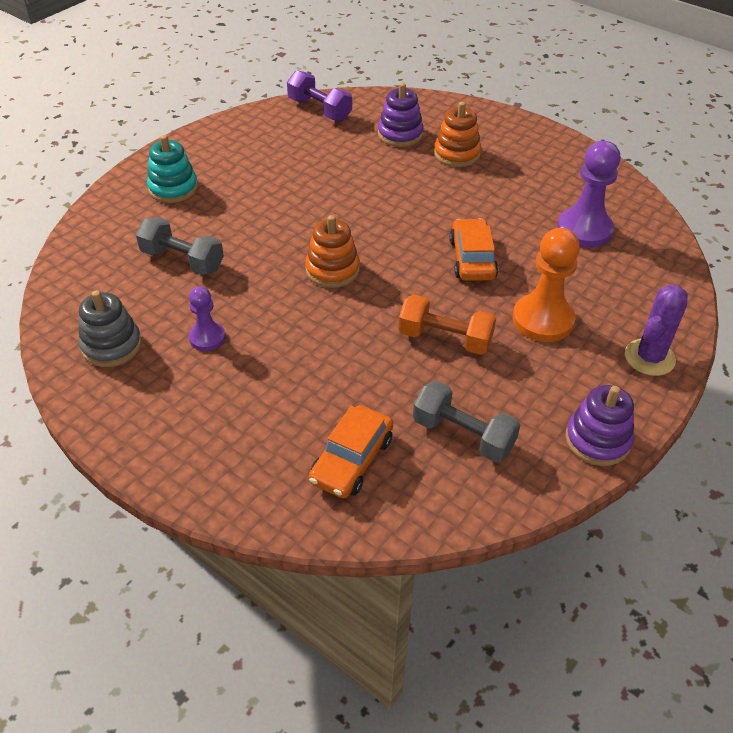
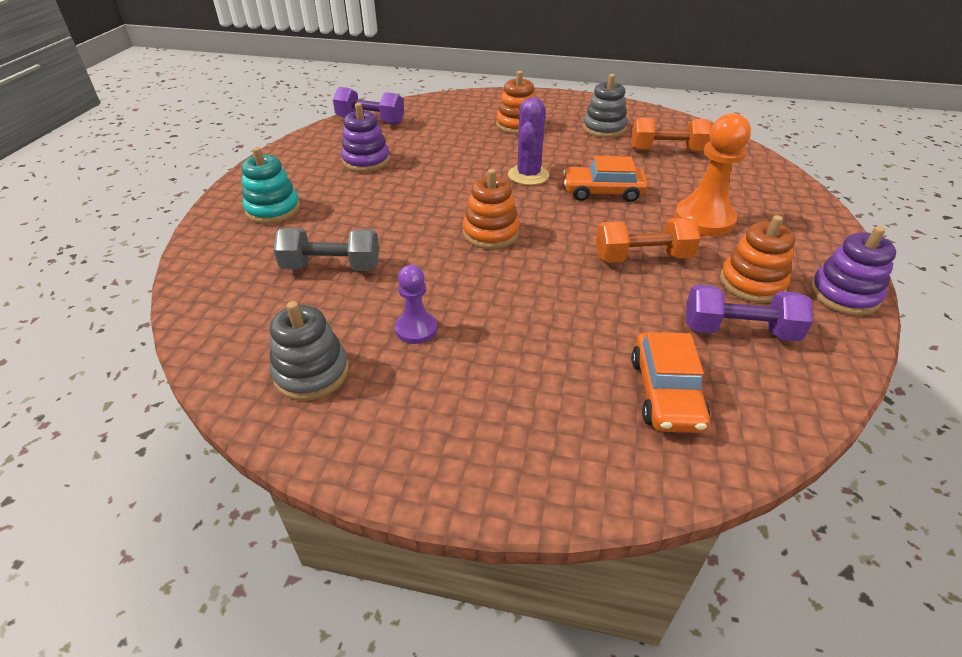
camera: 25 degrees left, 5 degrees down
(400, 134) = (457, 122): purple stacking toy -> purple stacking toy (366, 161)
(463, 435) = (739, 331): grey dumbbell -> purple dumbbell
(472, 259) = (603, 192): orange car -> orange car turned 60 degrees counterclockwise
(521, 398) = (752, 283): none -> orange stacking toy
(543, 183) = (604, 128): none -> grey stacking toy
(584, 230) = (666, 150): purple pawn -> orange dumbbell
(649, 357) = (809, 222): purple cactus -> purple cactus (528, 175)

